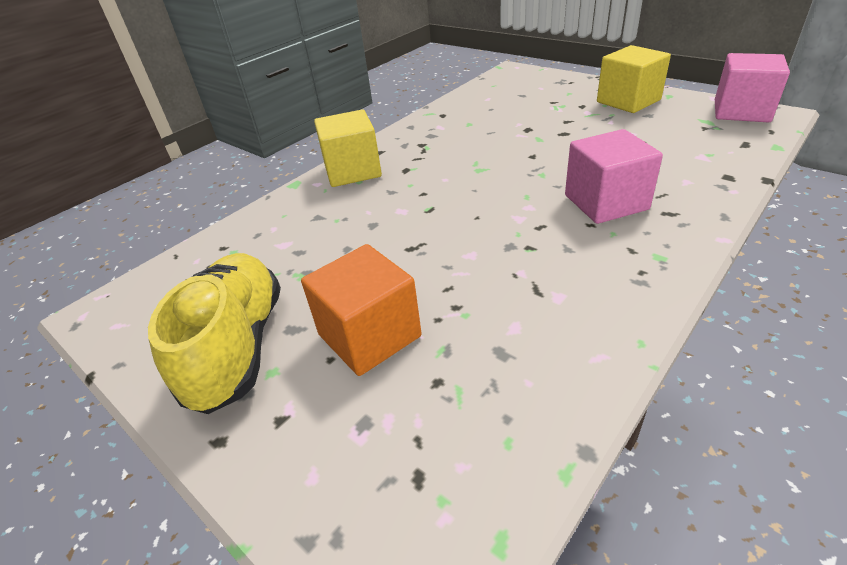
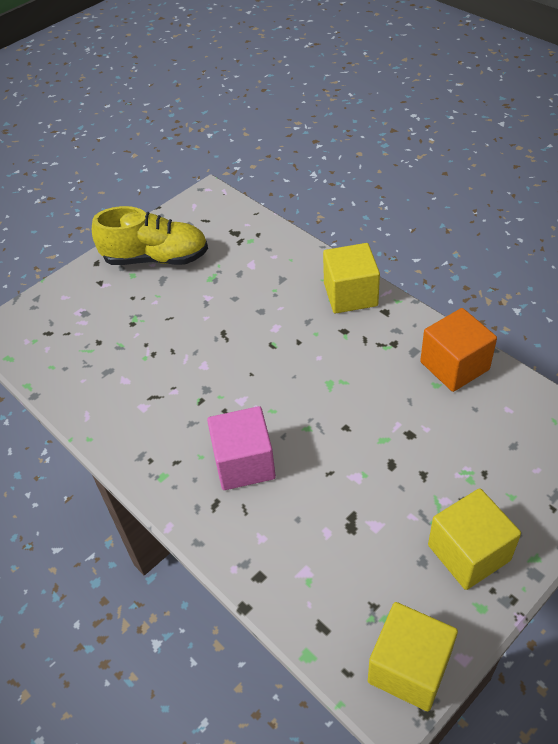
camera: 95 degrees right, 10 degrees up
(369, 335) = (143, 313): orange cube -> orange cube (454, 366)
(741, 111) = (409, 667): pink cube -> yellow cube

